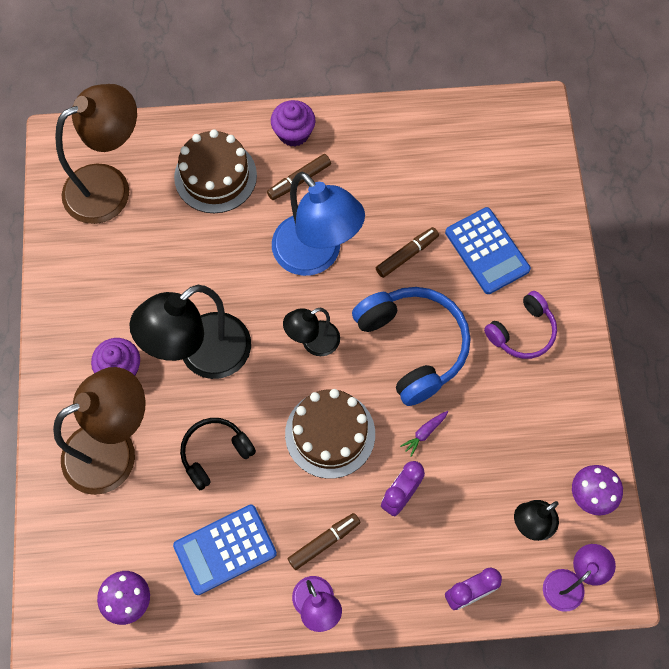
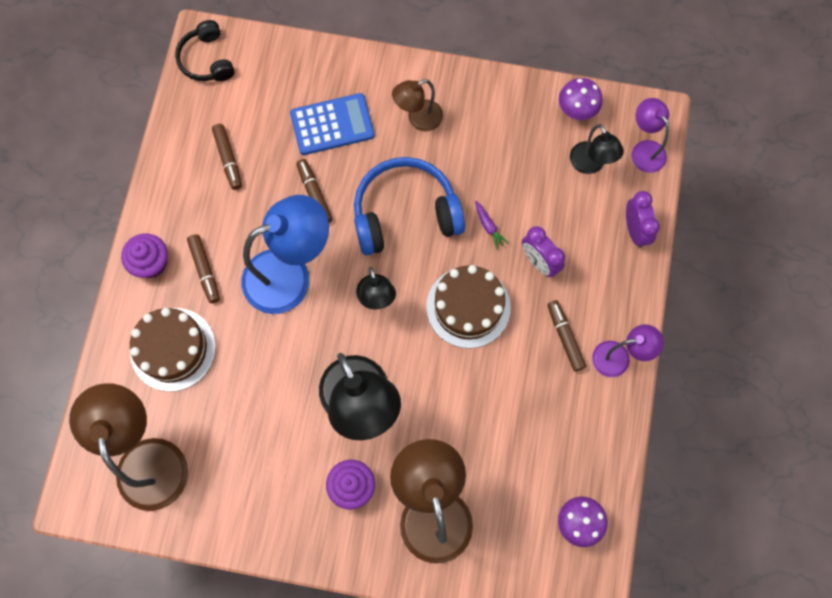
camera: 75 degrees left, 5 degrees up
(215, 453) = (460, 414): black headphones -> black headphones (206, 60)
(225, 549) = (551, 425): blue calculator -> none
(418, 167) = (228, 159): none -> brown marker
(522, 332) = (418, 119): purple headphones -> brown lamp

